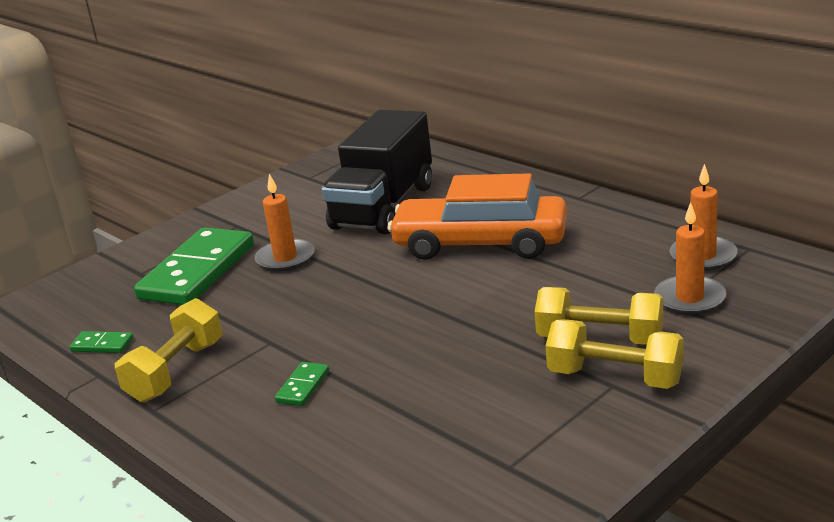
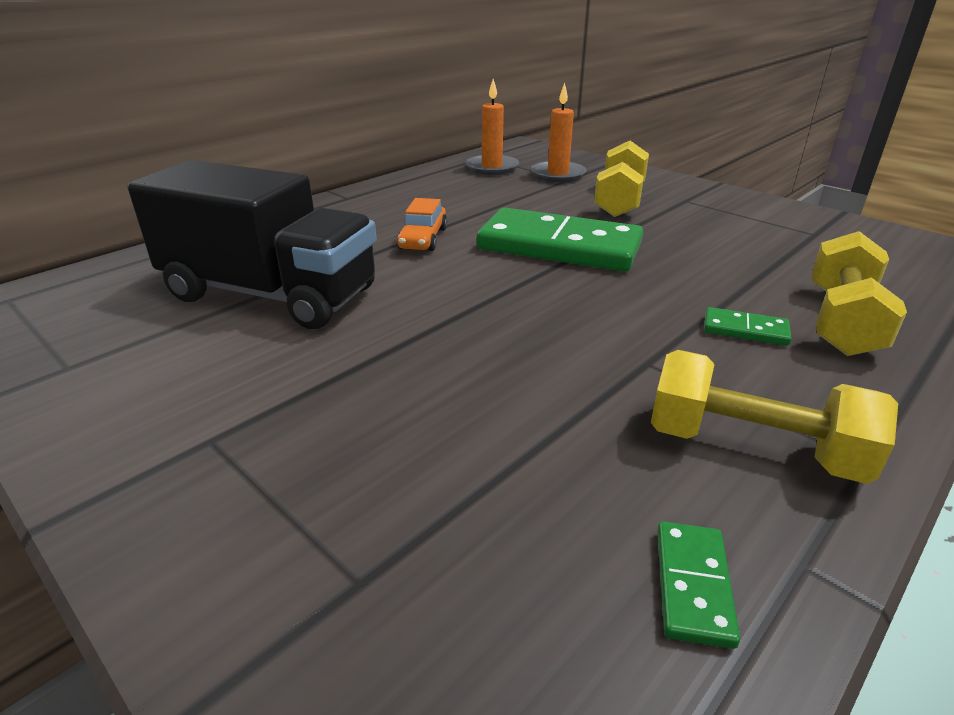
camera: 95 degrees left, 5 degrees up
(197, 272) = (396, 472): green domino -> green domino (559, 247)
(285, 258) = (392, 368): orange candle -> none
(480, 243) = (423, 238): orange car -> orange car, size x0.44
(615, 377) = (675, 199): yellow dumbbell -> yellow dumbbell (841, 321)

